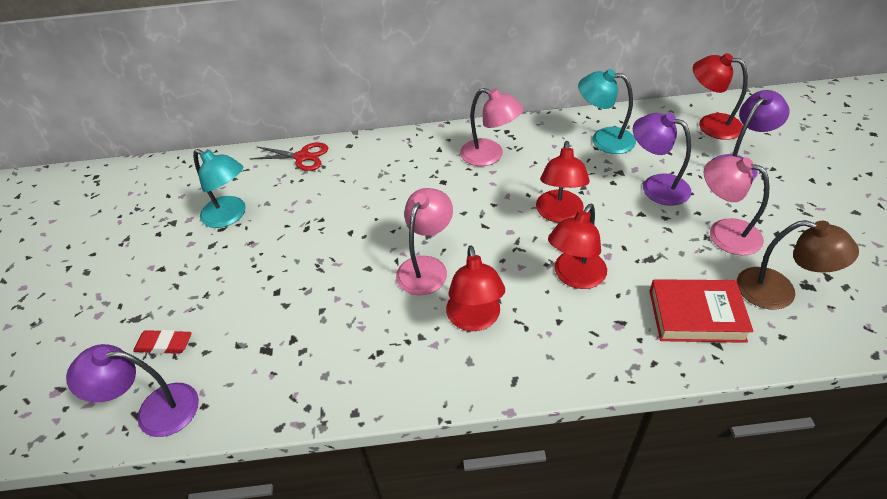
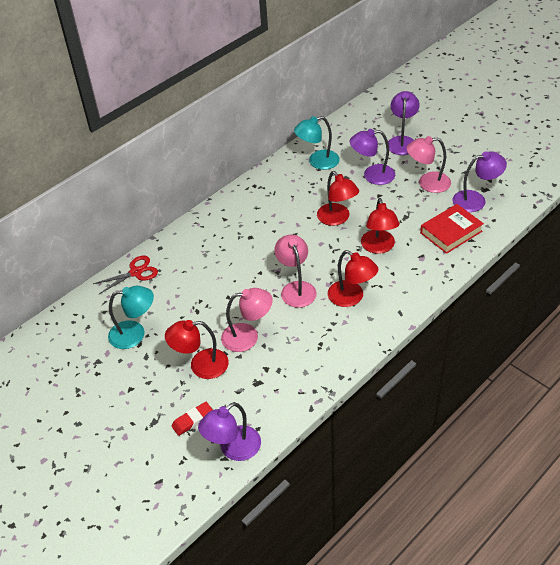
camera: 40 degrees left, 0 degrees up
(490, 156) = (261, 206): pink lamp -> pink lamp (248, 336)
(710, 124) = (367, 123): red lamp -> red lamp (201, 365)
(778, 292) = (475, 200): brown lamp -> purple lamp

